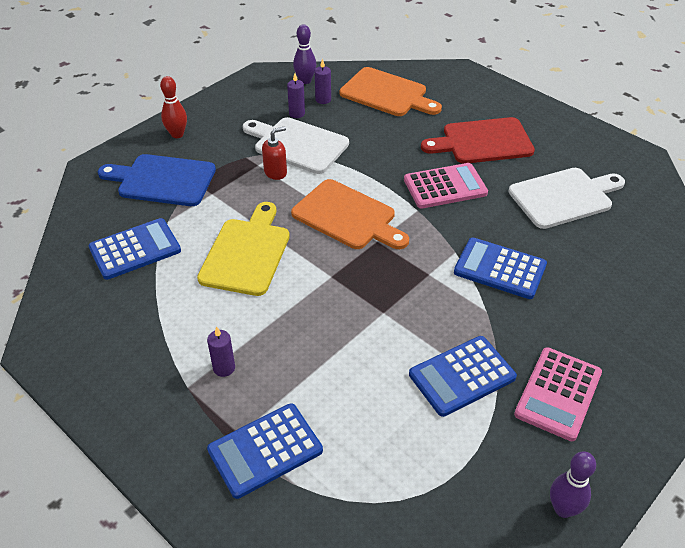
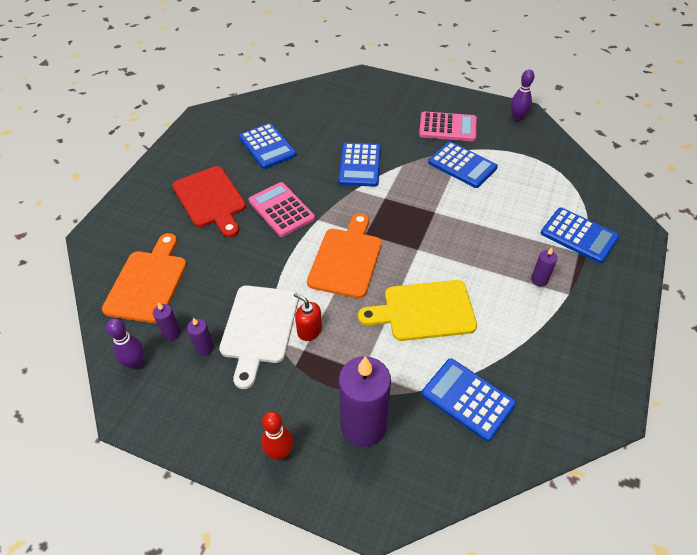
camera: 110 degrees left, 5 degrees up
(162, 180) = (363, 426): blue cutting board -> purple candle
(564, 197) = (267, 146): white cutting board -> blue calculator

